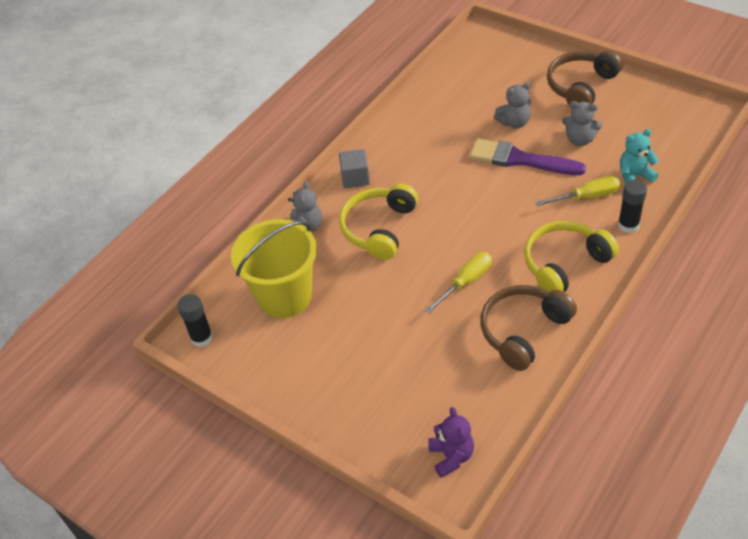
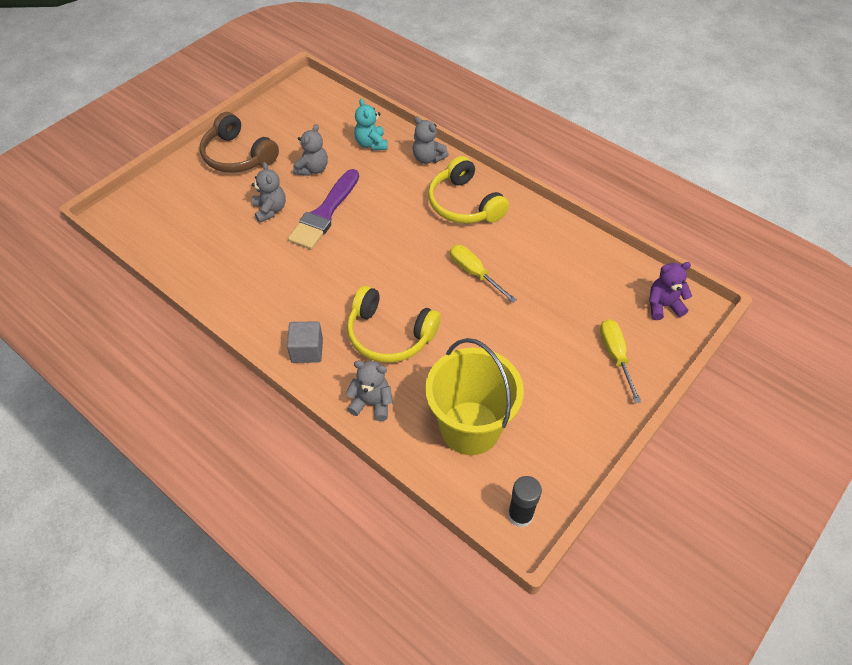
camera: 90 degrees left, 5 degrees up
(523, 331) = (535, 242): brown headphones -> none
(587, 197) = (387, 177): yellow screwdriver -> yellow screwdriver (615, 356)
(628, 225) = (428, 158): black glue stick -> grey teddy bear

